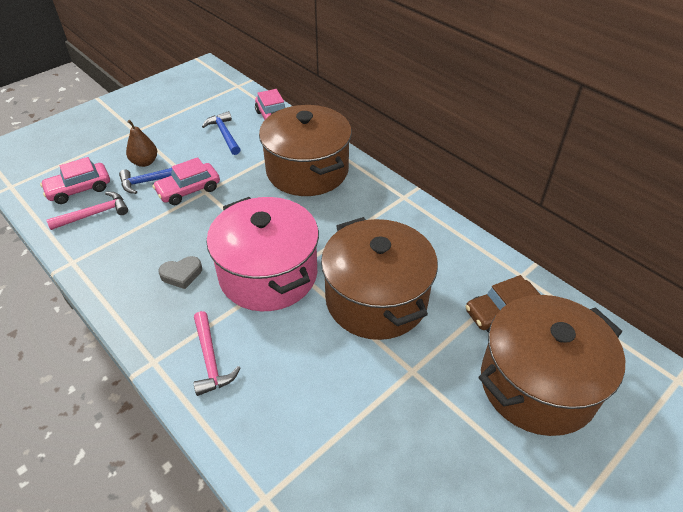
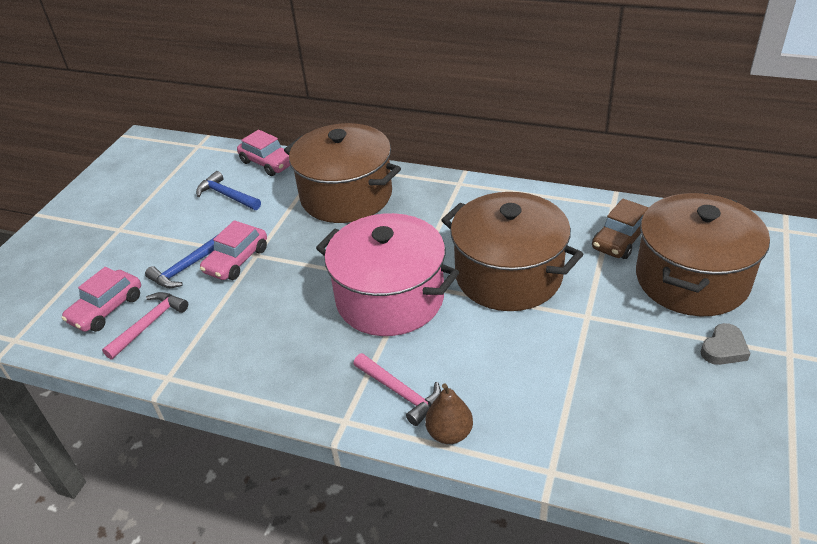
camera: 25 degrees left, 5 degrees down
(145, 162) = (160, 254): brown pear -> brown pear (449, 433)
(181, 274) = (302, 336): grey heart -> grey heart (724, 349)

